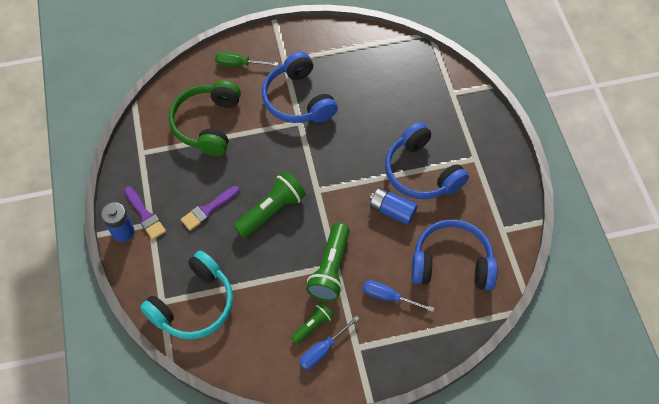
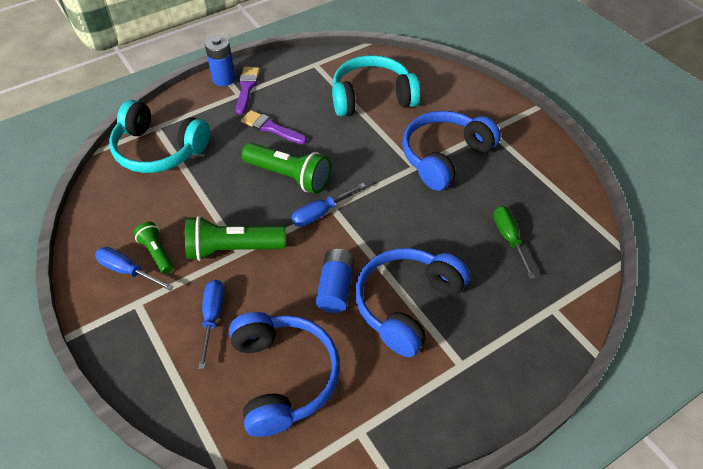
camera: 70 degrees right, 10 degrees down
(145, 215) = (247, 88): purple brush -> purple brush turned 150 degrees clockwise
(207, 124) = (372, 97): green headphones -> turquoise headphones
(239, 64) = (460, 97): green screwdriver -> green screwdriver (509, 238)
(313, 325) = (157, 253): green flashlight -> green flashlight turned 150 degrees counterclockwise
(319, 200) = (321, 213): none -> blue screwdriver

